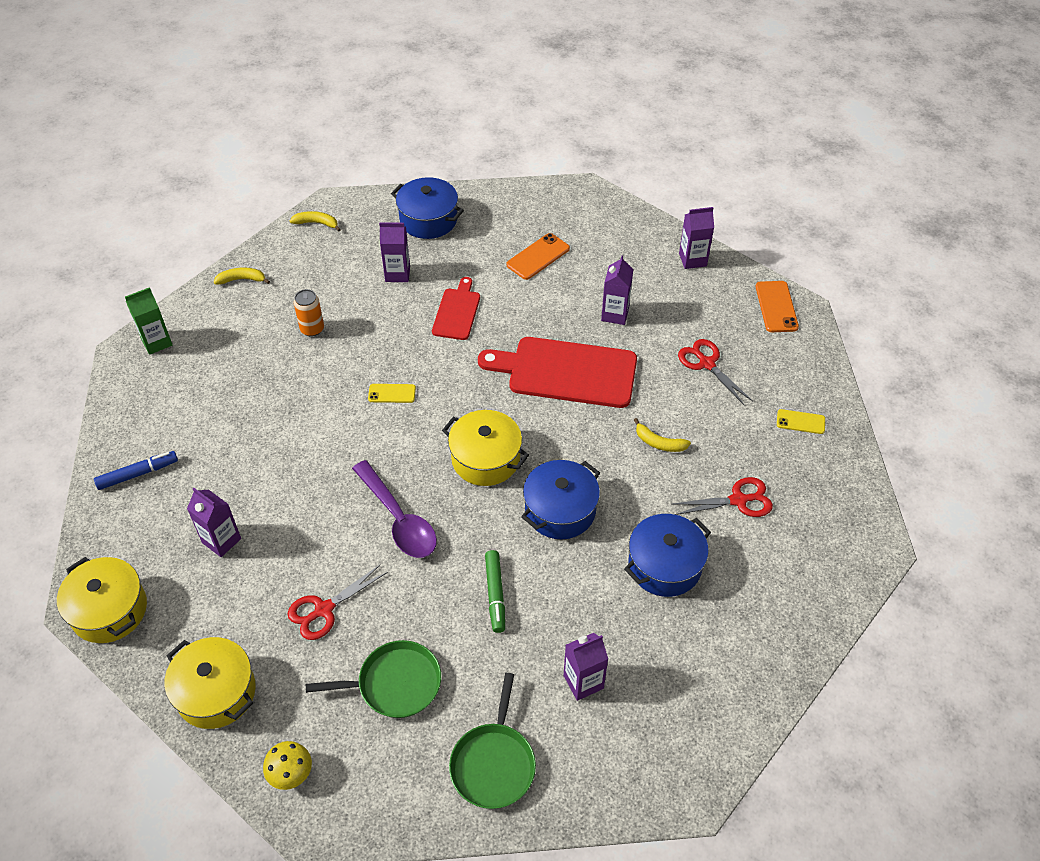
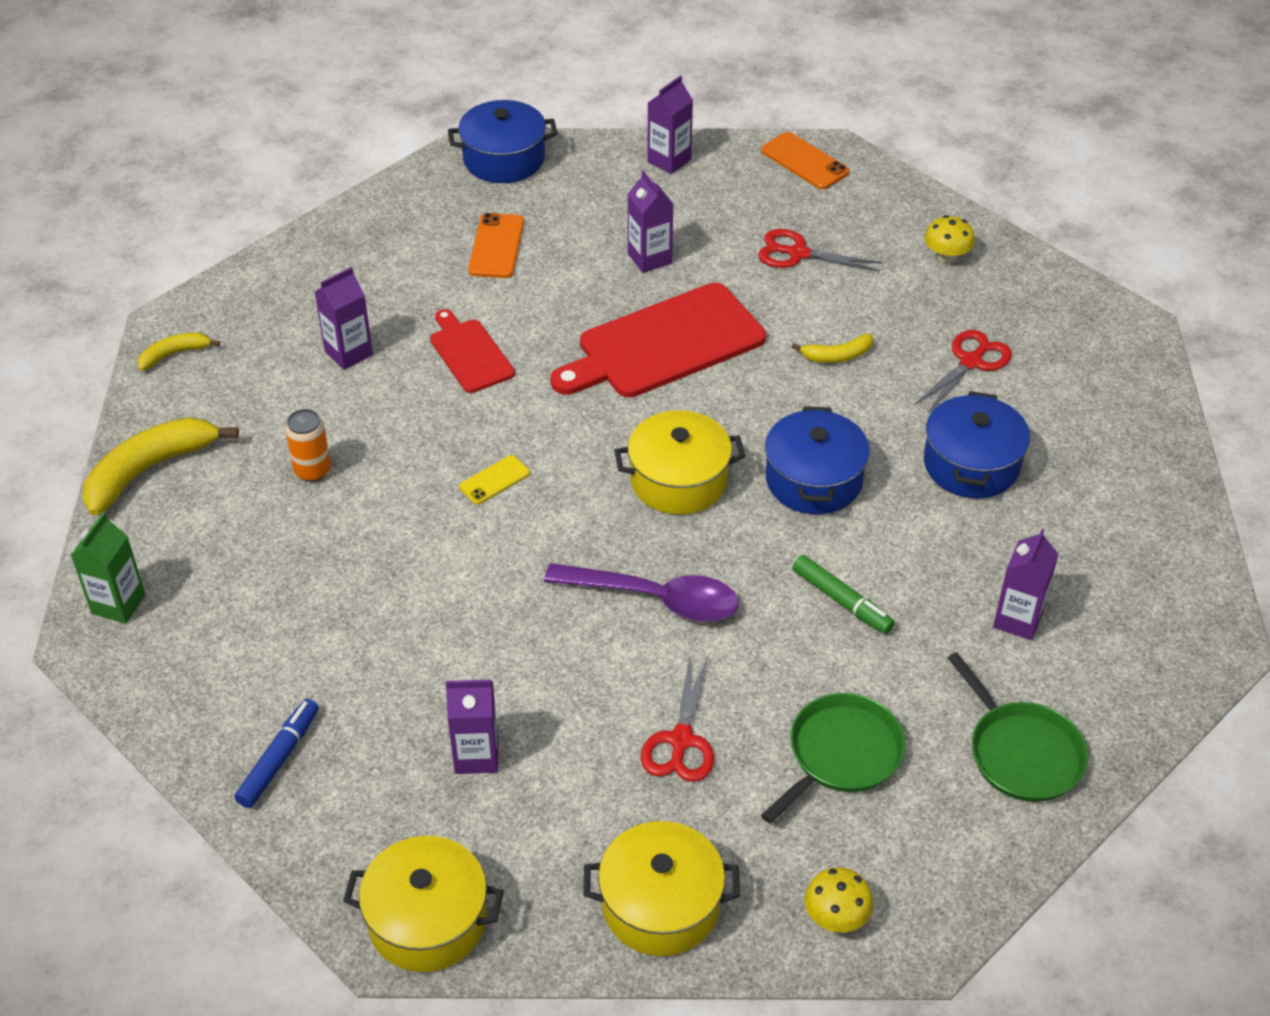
camera: 40 degrees left, 5 degrees down
(242, 279) = (150, 469): yellow banana -> yellow banana, size x1.92
(428, 220) = (317, 276): blue pot -> blue pot (504, 159)
(800, 422) = (946, 256): yellow phone -> yellow mushroom

